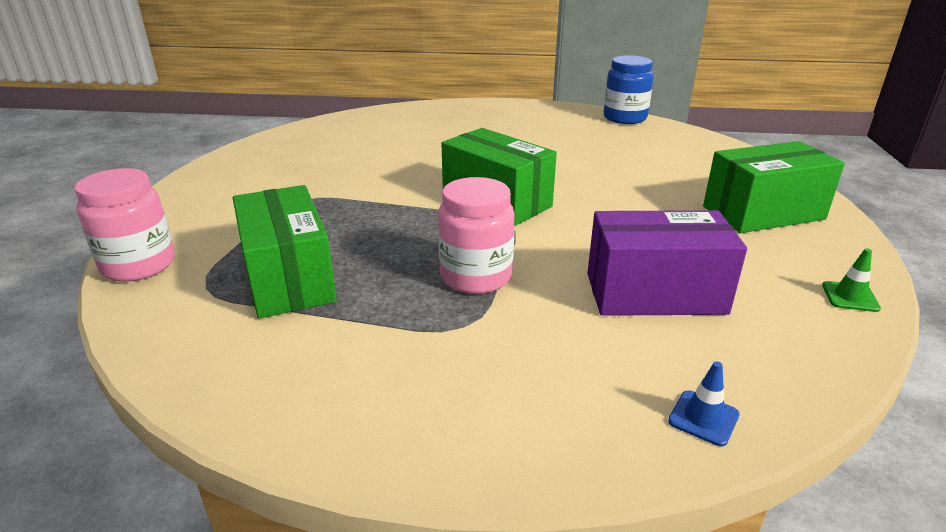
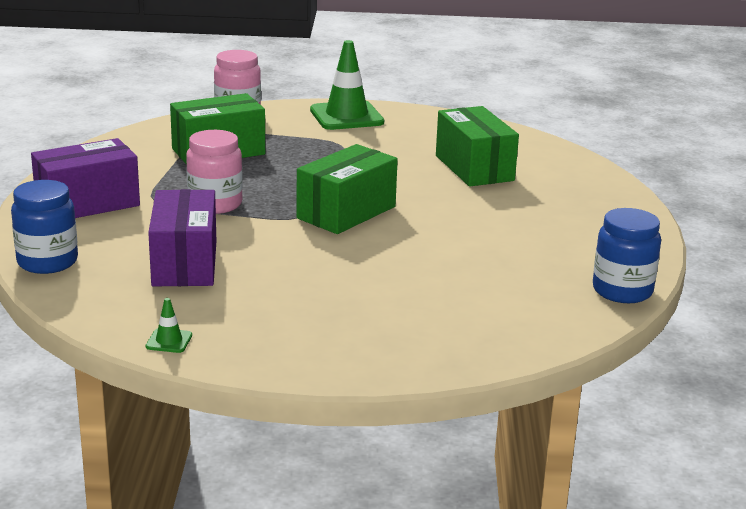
camera: 85 degrees right, 5 degrees down
(209, 194) = (346, 116): none -> green traffic cone
(474, 393) = (87, 204): none -> purple box
(703, 418) = (47, 262): blue traffic cone -> blue jar
(763, 213) = (332, 333): green box -> green box (474, 168)

